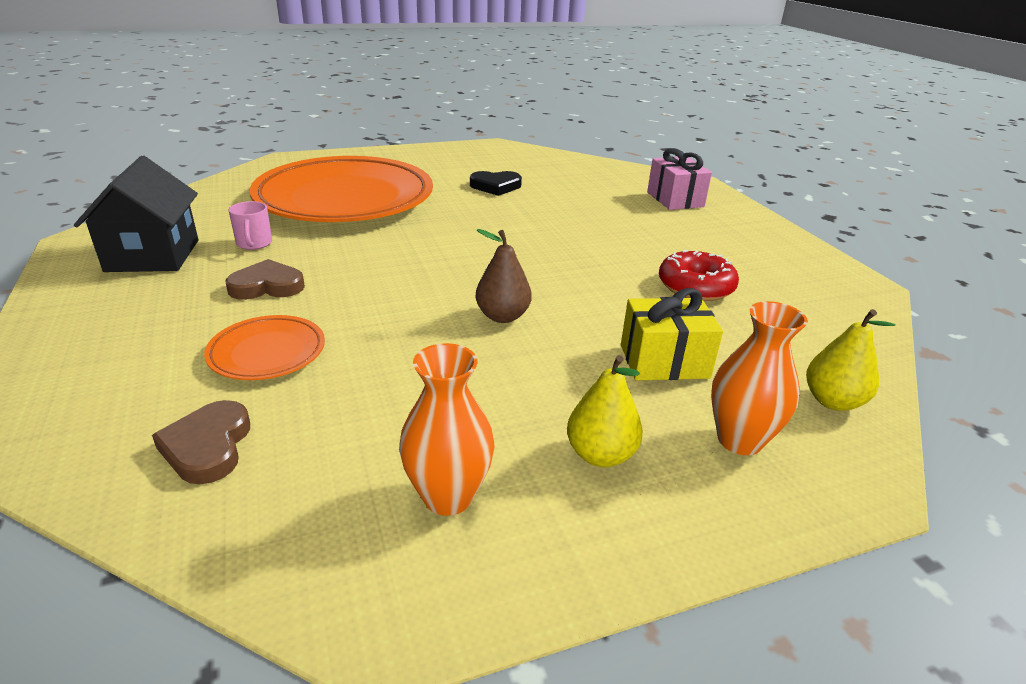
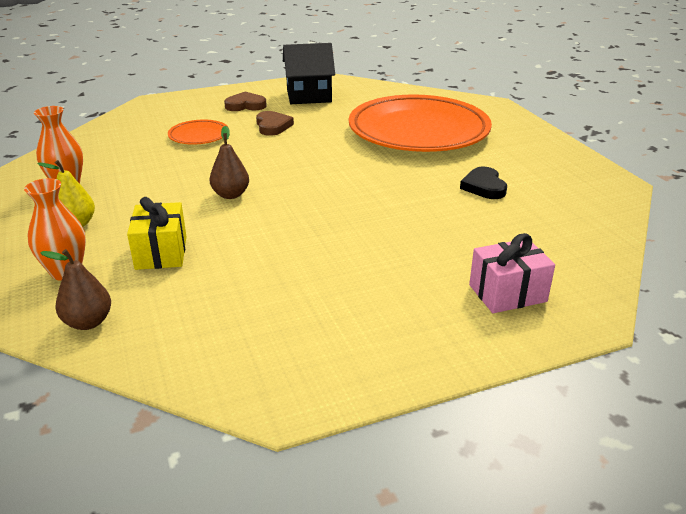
camera: 90 degrees right, 0 degrees up
(208, 446) = (126, 135): brown heart -> brown heart (245, 105)
(254, 243) = (330, 115): pink mug -> none
(695, 286) = (277, 280): red donut -> none
(832, 401) = (88, 322): yellow pear -> brown pear

